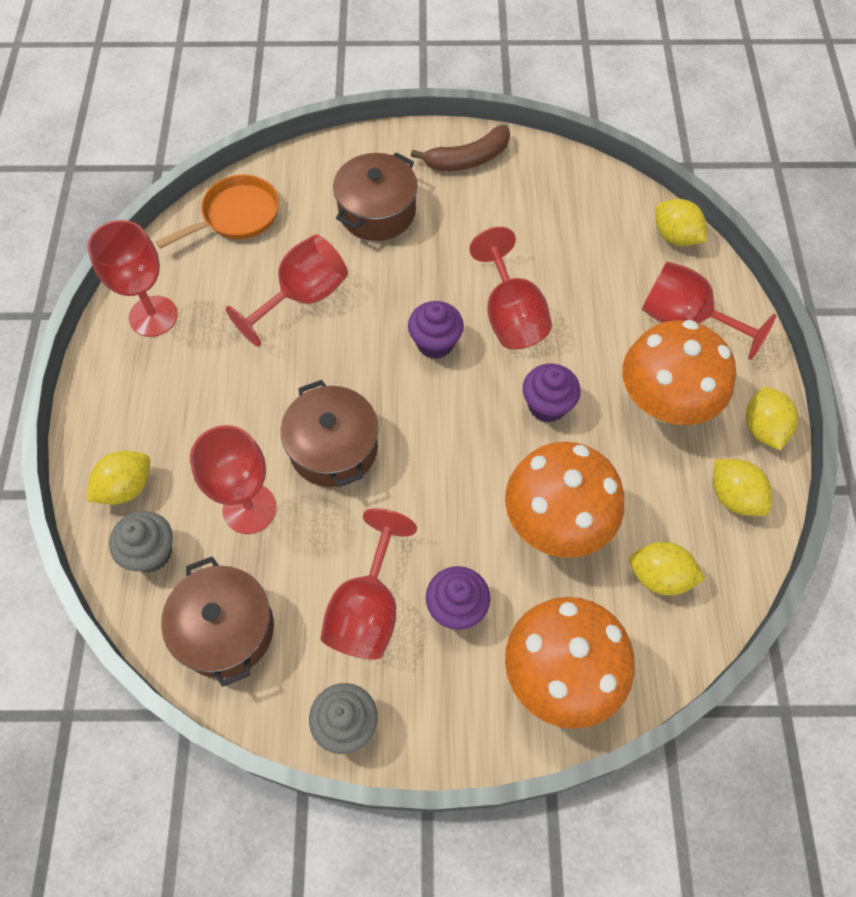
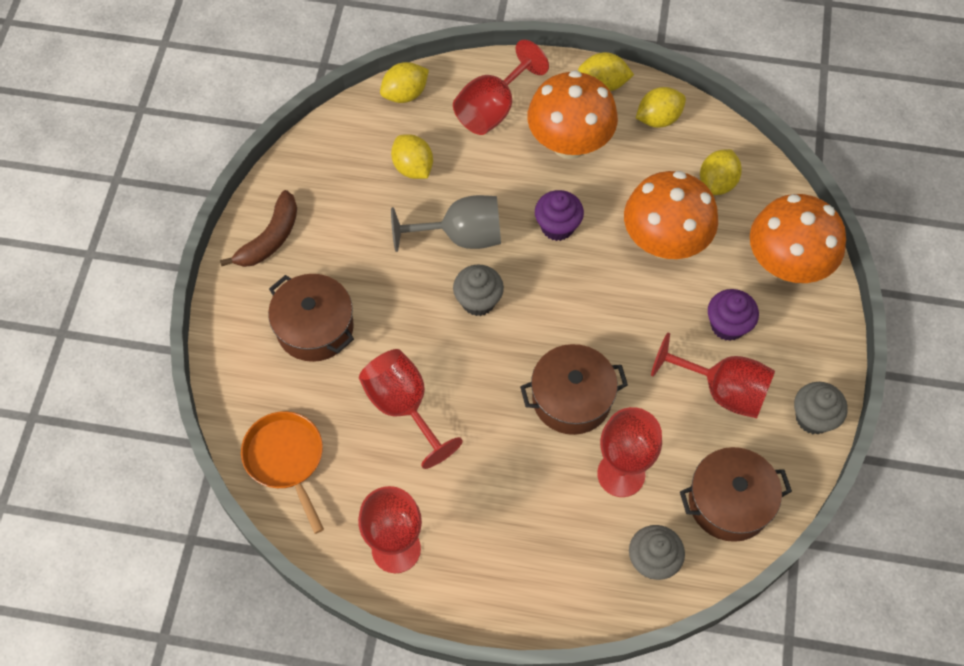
camera: 80 degrees left, 0 degrees up
(126, 487) = (585, 581): yellow lemon -> yellow lemon (413, 167)
(435, 343) = (478, 301): purple cupcake -> grey cupcake
(467, 159) = (270, 238): brown banana -> brown banana turned 45 degrees clockwise
(510, 315) = (461, 236): red goblet -> grey goblet

